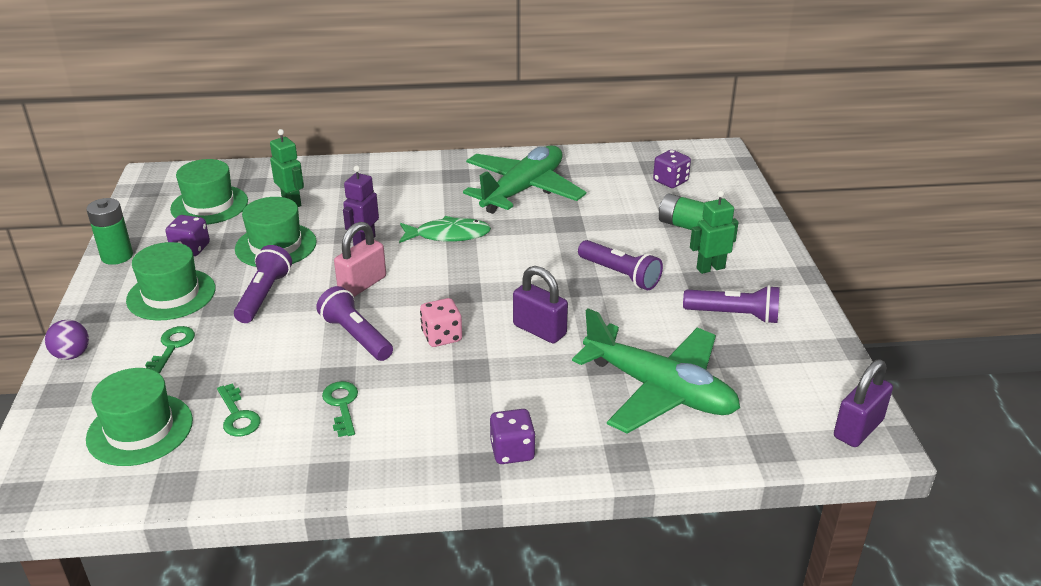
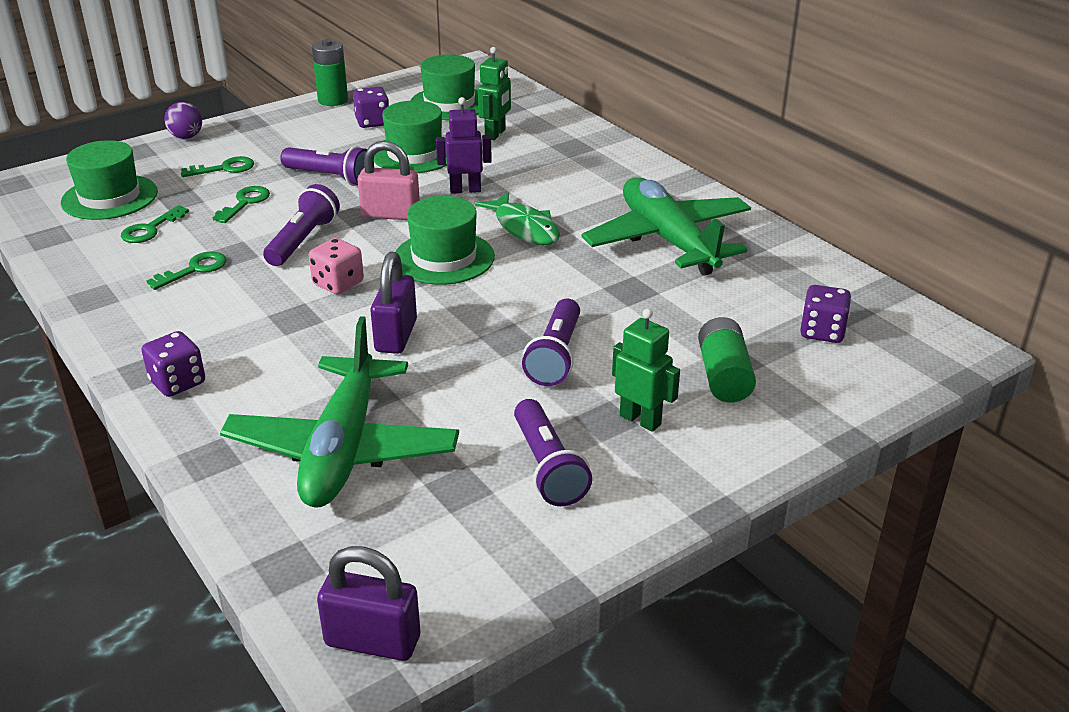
camera: 60 degrees right, 0 degrees up
(171, 294) = (297, 140): green hat -> green hat (444, 258)
(253, 350) = (245, 203): none -> green key
(264, 296) = (330, 177): purple flashlight -> purple flashlight turned 45 degrees clockwise
(523, 190) = (668, 240): green plane -> green plane turned 120 degrees counterclockwise

